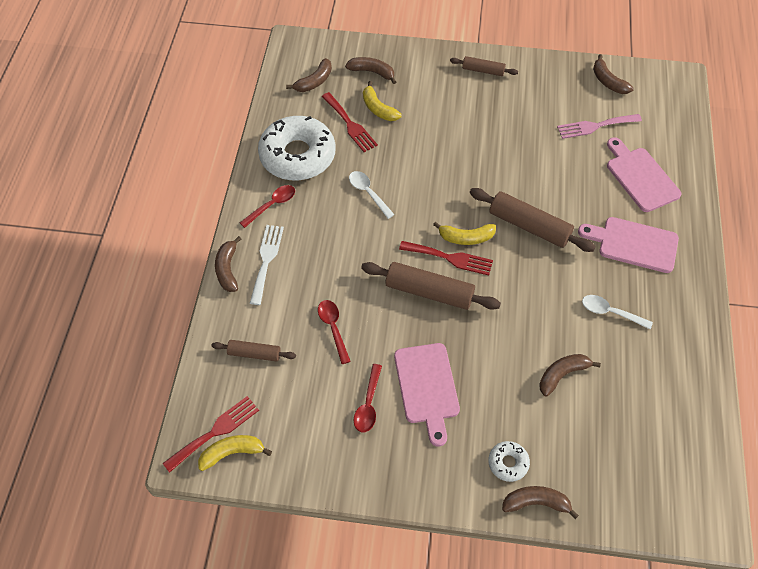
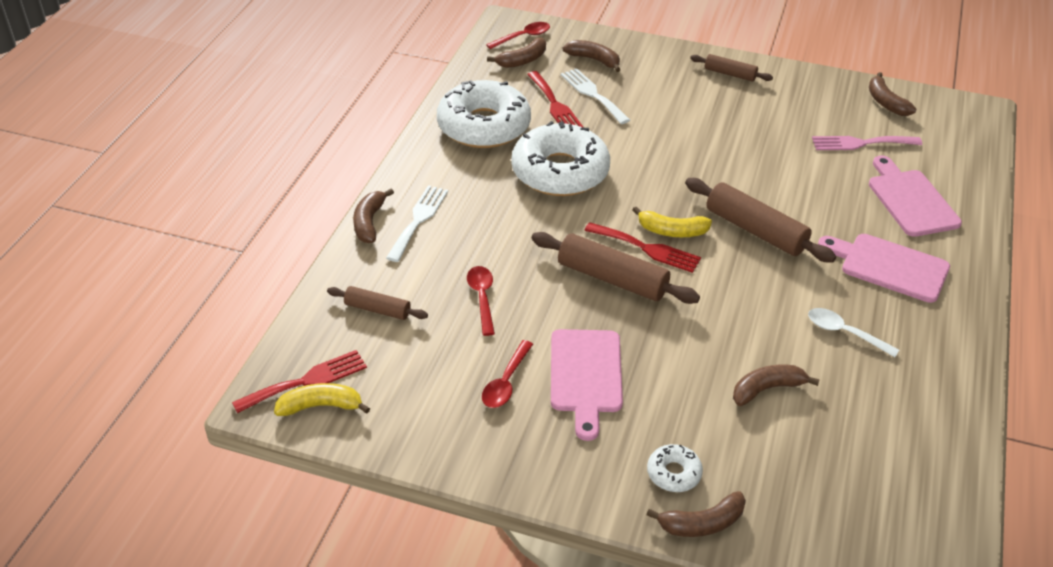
camera: 10 degrees right, 15 degrees down
(272, 205) = (440, 168): red spoon -> red spoon (523, 37)
(368, 193) = (560, 172): white spoon -> white donut
(378, 108) = (593, 94): yellow banana -> white fork
(536, 503) = (702, 523): brown banana -> brown banana turned 150 degrees clockwise

